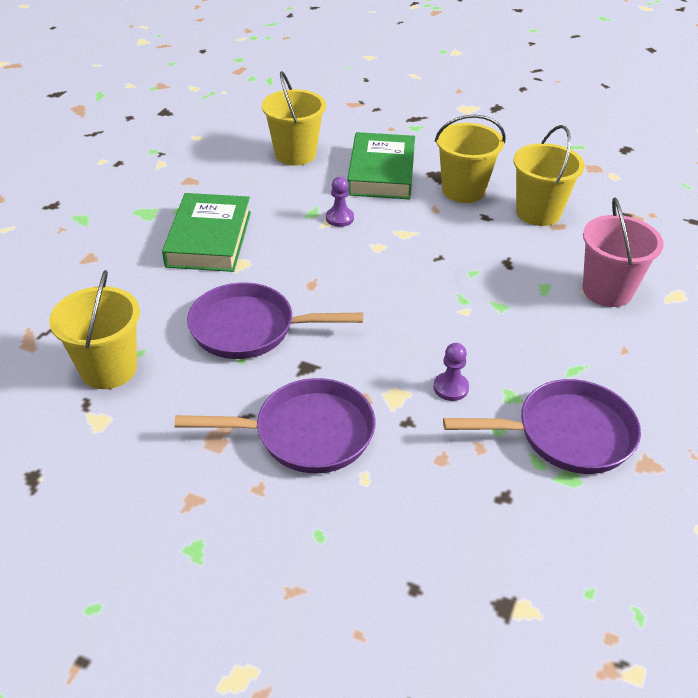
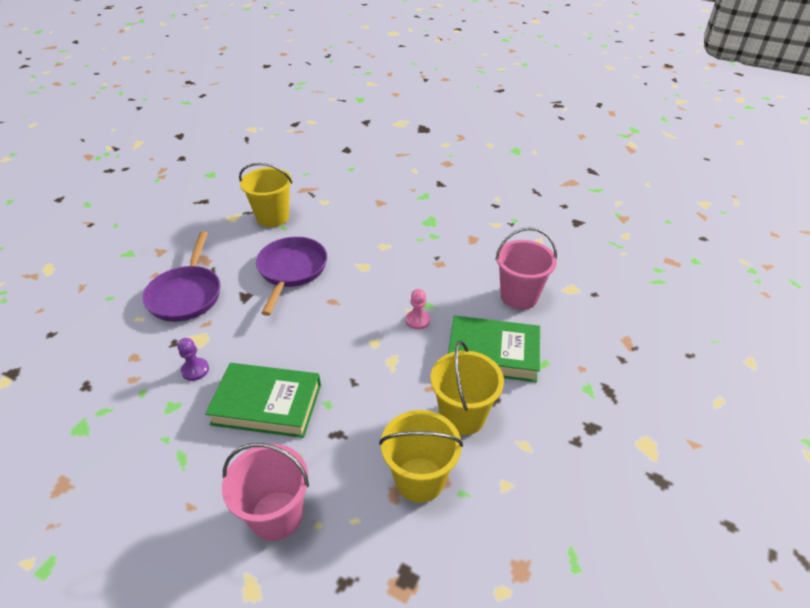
camera: 95 degrees right, 0 degrees up
(209, 239) = (395, 250): green book -> green book (267, 404)
(295, 154) = (519, 296): yellow bucket -> pink bucket
(339, 218) = (417, 320): purple pawn -> pink pawn
(567, 434) = (118, 435): purple pan -> none

